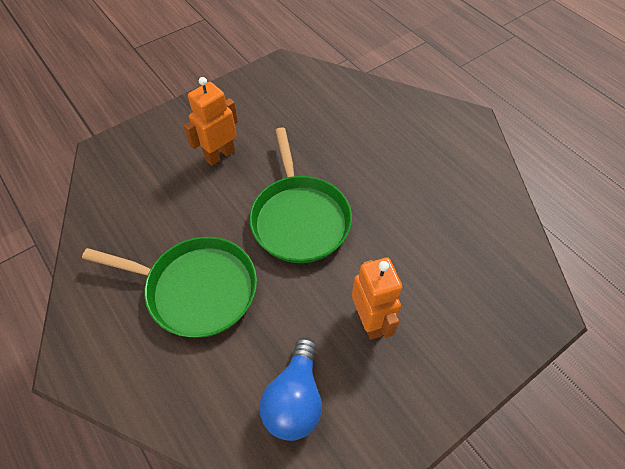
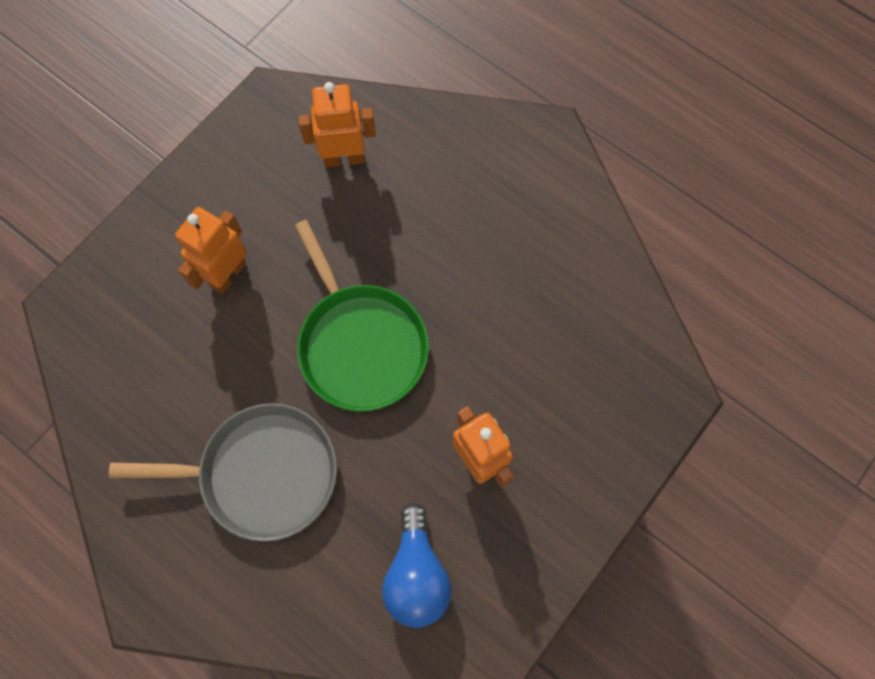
camera: 15 degrees left, 15 degrees up
(196, 289) = (261, 473): green pan -> grey pan
(322, 105) = (344, 158): none -> orange robot

